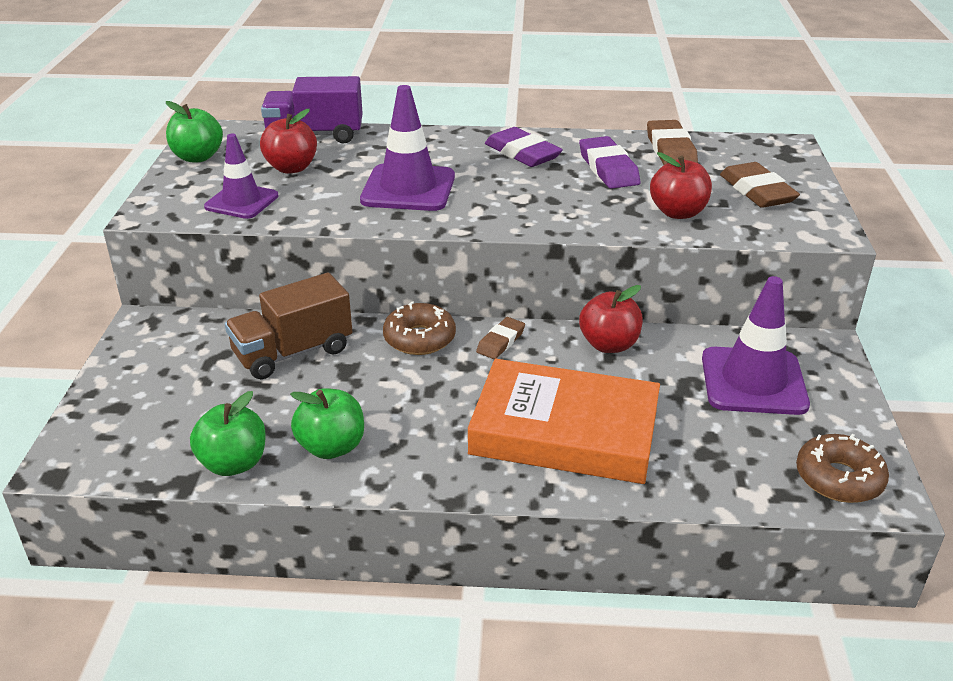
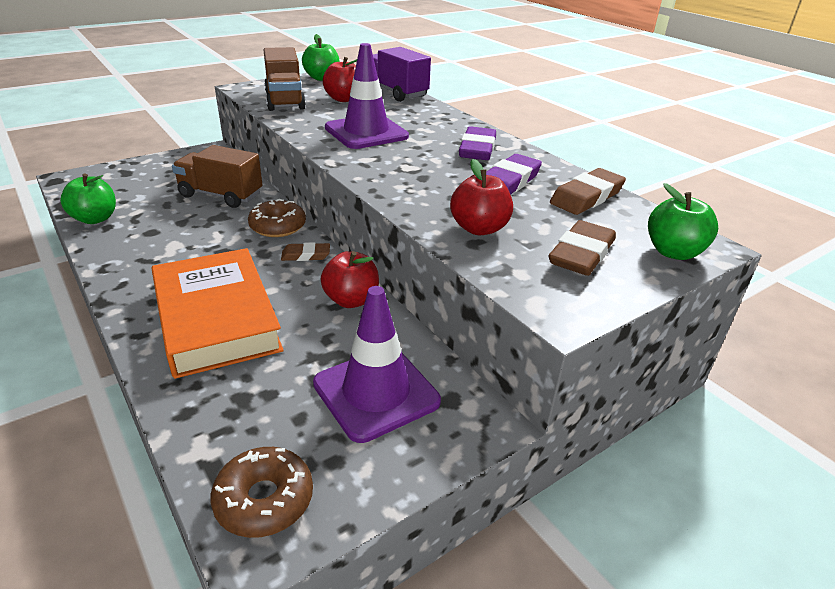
camera: 50 degrees right, 0 degrees up
(241, 201) = (285, 101): purple traffic cone -> brown truck
(331, 447) = (132, 240): green apple -> green apple (673, 252)

